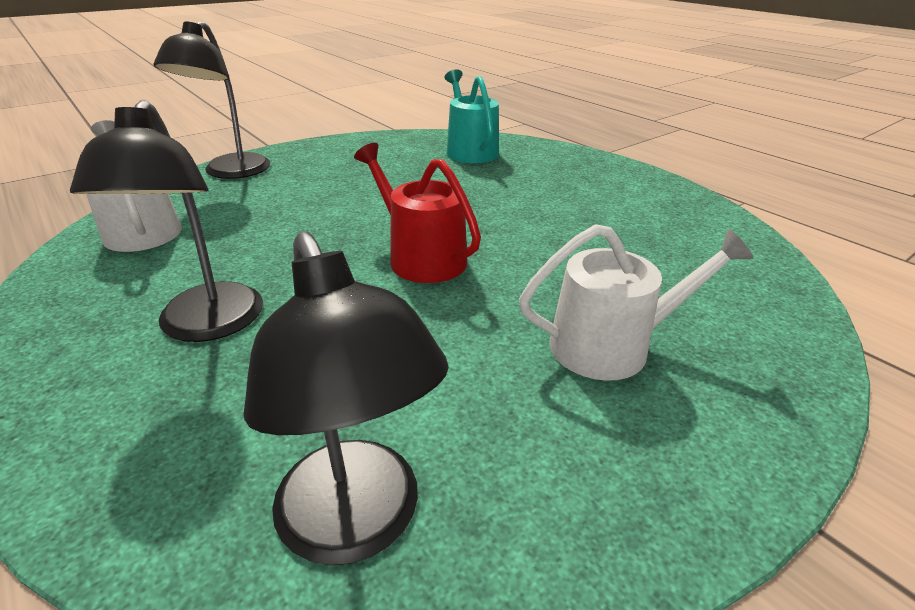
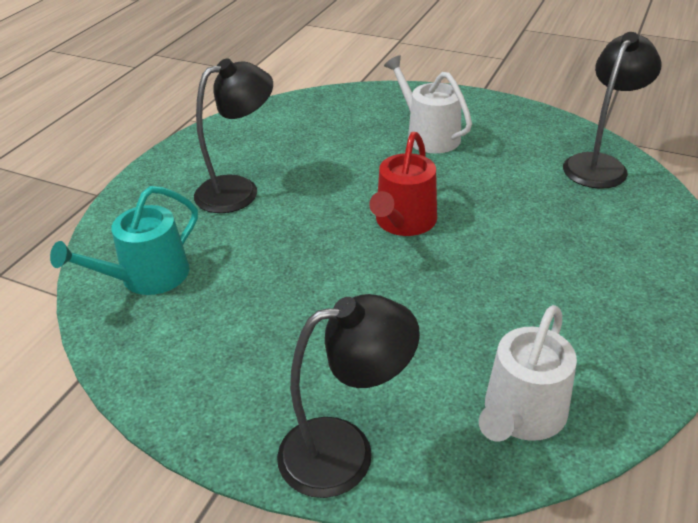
camera: 115 degrees left, 5 degrees up
(206, 326) = (569, 272): black lamp -> black lamp (239, 190)

